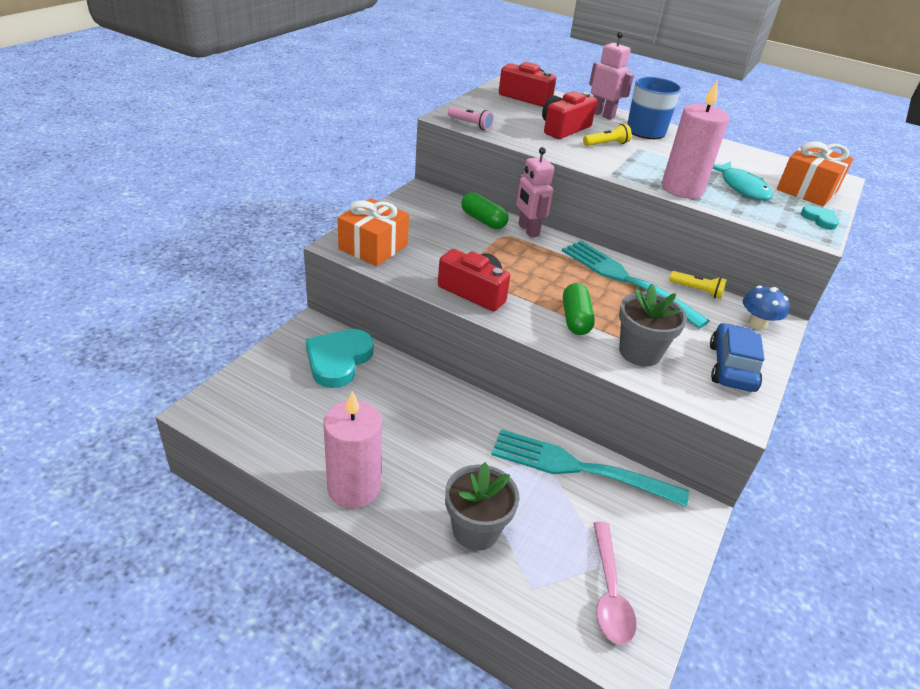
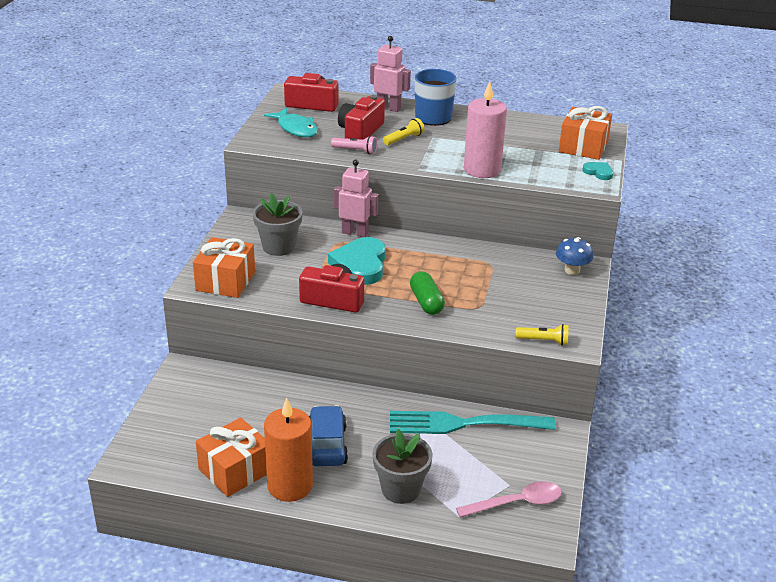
camera: 15 degrees left, 5 degrees down
(305, 451) = (235, 470): none -> orange gift
(338, 360) = (223, 391): turquoise heart -> turquoise heart (360, 265)
(354, 487) = (290, 486): pink candle -> orange candle
(470, 124) = (275, 146): pink flashlight -> pink flashlight (355, 151)
(483, 220) = (311, 232): green capsule -> none
(528, 230) = (355, 233): pink robot -> pink robot turned 150 degrees clockwise
(609, 592) = (516, 503): pink spoon -> pink spoon turned 90 degrees counterclockwise
(627, 280) = (457, 258): turquoise fork -> none
(639, 352) = (487, 316): grey flower pot -> grey flower pot (279, 247)
(697, 290) = (517, 253): yellow flashlight -> yellow flashlight (544, 341)
(731, 367) = (560, 310): blue car -> blue car (327, 445)
(742, 187) = (530, 156): turquoise fish -> turquoise fish (296, 129)

